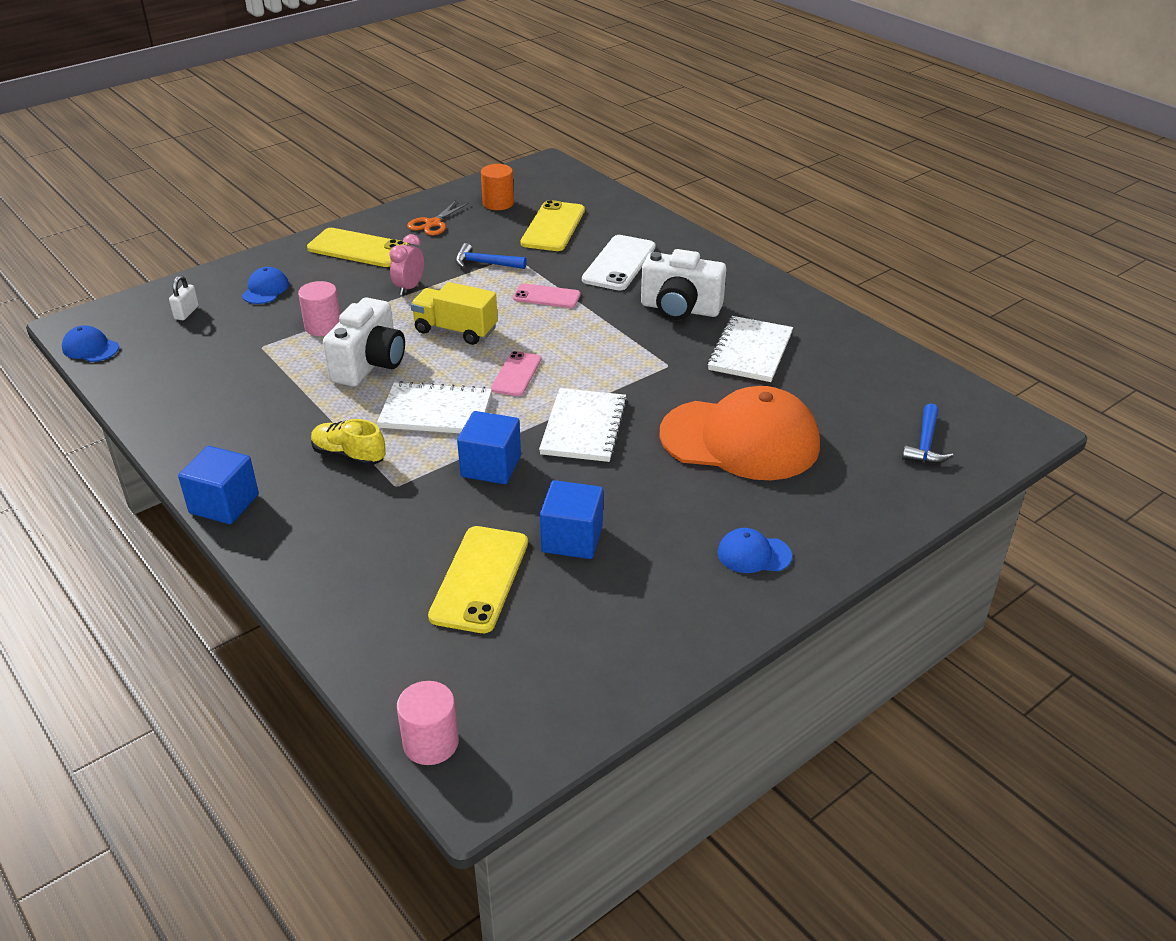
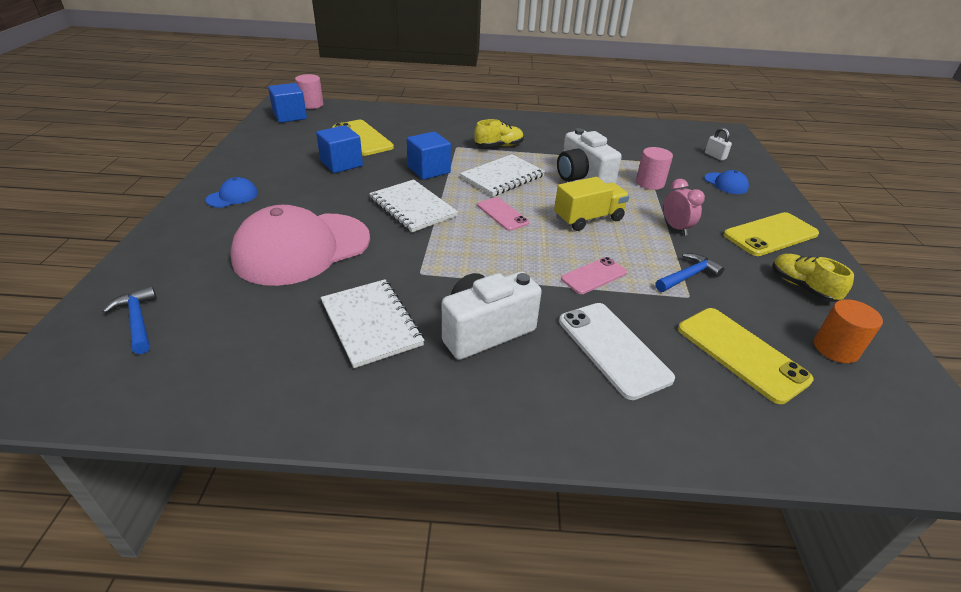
camera: 130 degrees right, 0 degrees up
(90, 348) = (695, 128): blue cap -> none
(224, 504) = (506, 116): blue cube -> blue cube (290, 116)
(433, 223) = (802, 287): orange scissors -> yellow shoe
(740, 440) = (302, 248): orange cap -> pink cap

